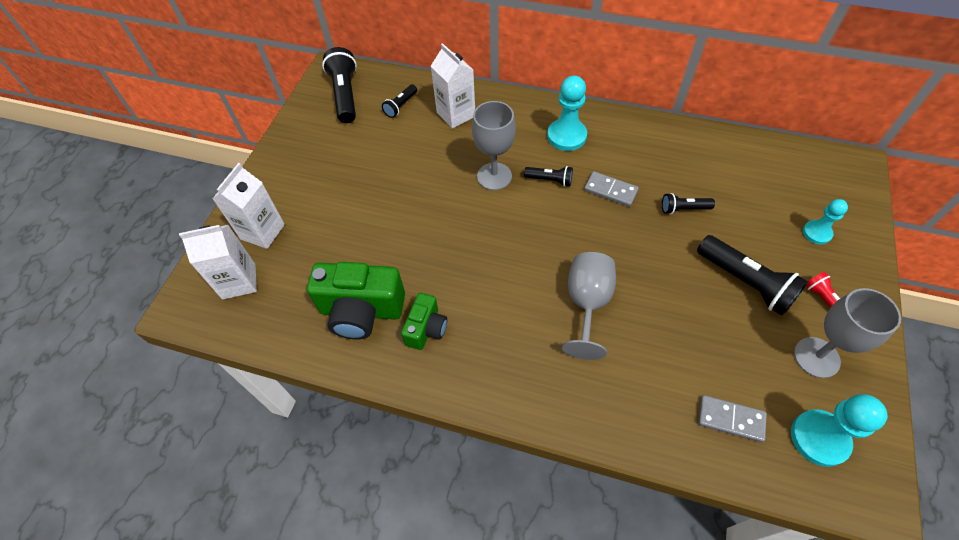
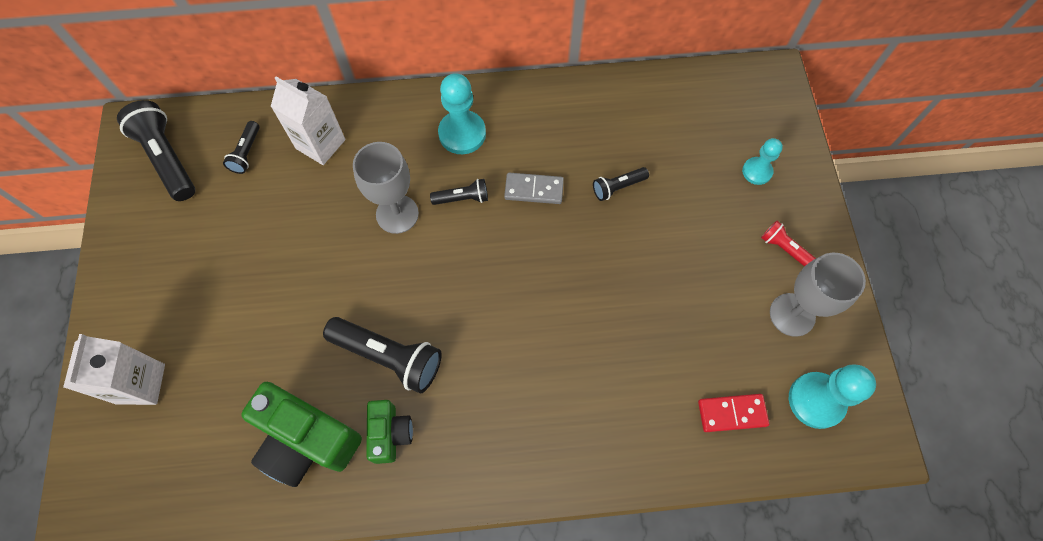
camera: 25 degrees left, 10 degrees up
(239, 281) = (139, 459): white carton -> none
(361, 311) = (307, 440): green camera -> green camera turned 45 degrees clockwise
(587, 304) = (554, 338): grey goblet -> none
(730, 419) = (732, 413): grey domino -> red domino
(746, 282) = (704, 254): black flashlight -> black flashlight (389, 356)

